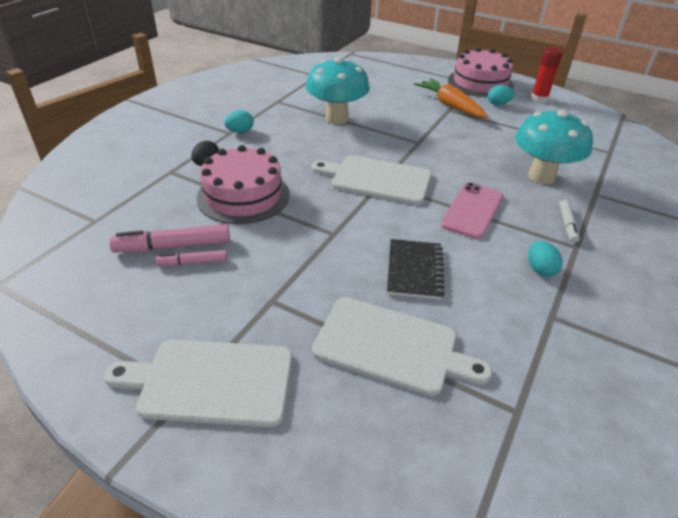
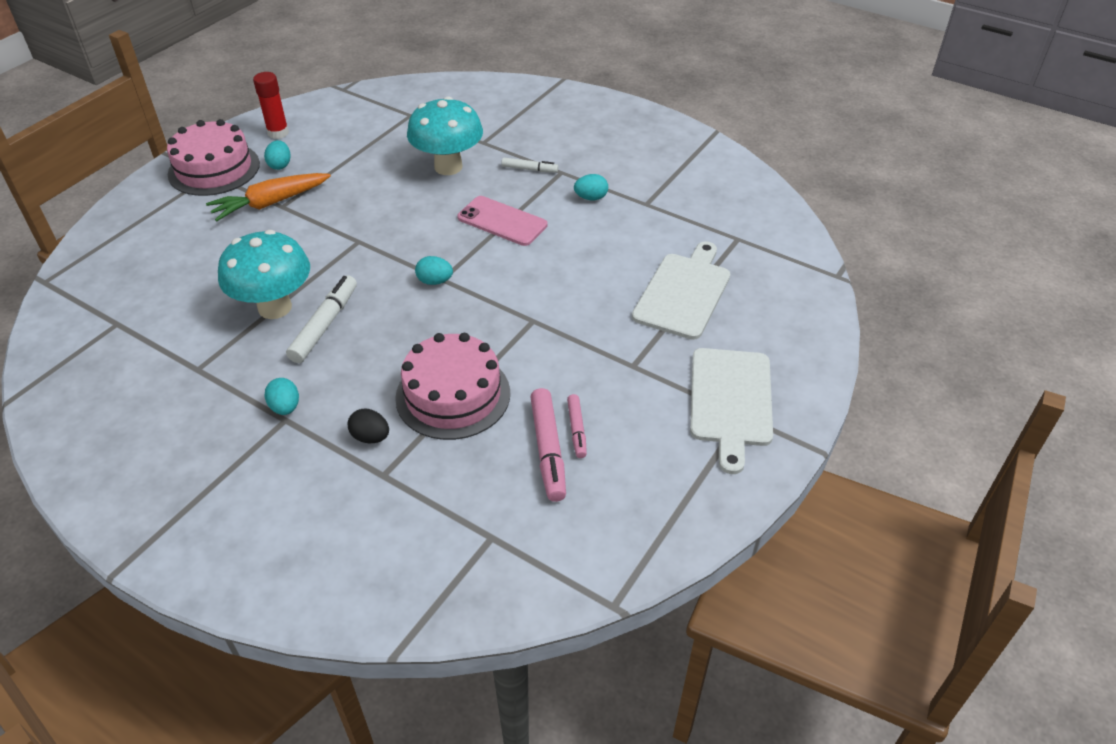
camera: 85 degrees left, 5 degrees up
(320, 138) = (325, 325): none -> white marker
(377, 179) = (435, 281): white cutting board -> turquoise egg
(414, 270) = (591, 270): black notebook -> none

